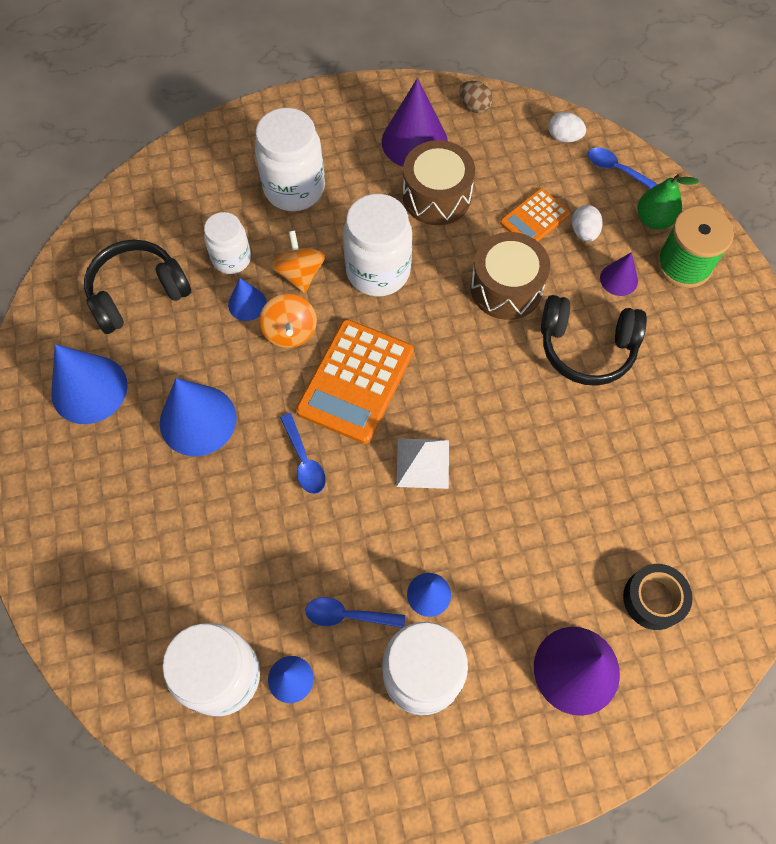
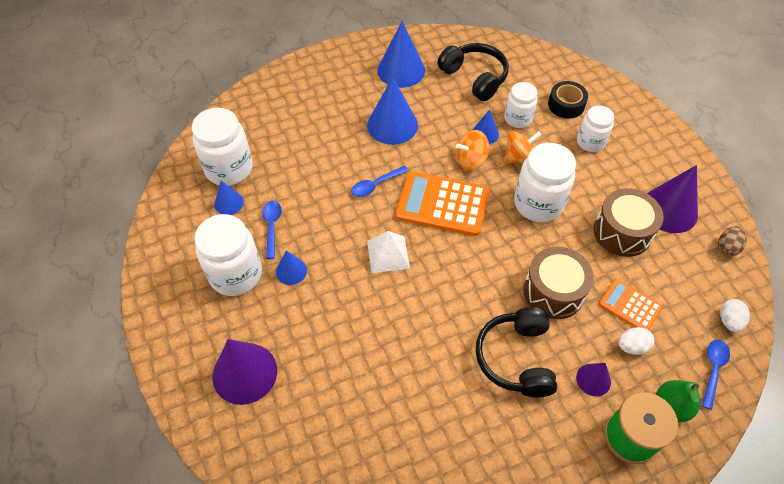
camera: 80 degrees right, 10 degrees down
(294, 188) = (590, 142): white jar -> white jar, size x0.62
(653, 599) = (304, 426): black tape -> black tape (566, 105)

